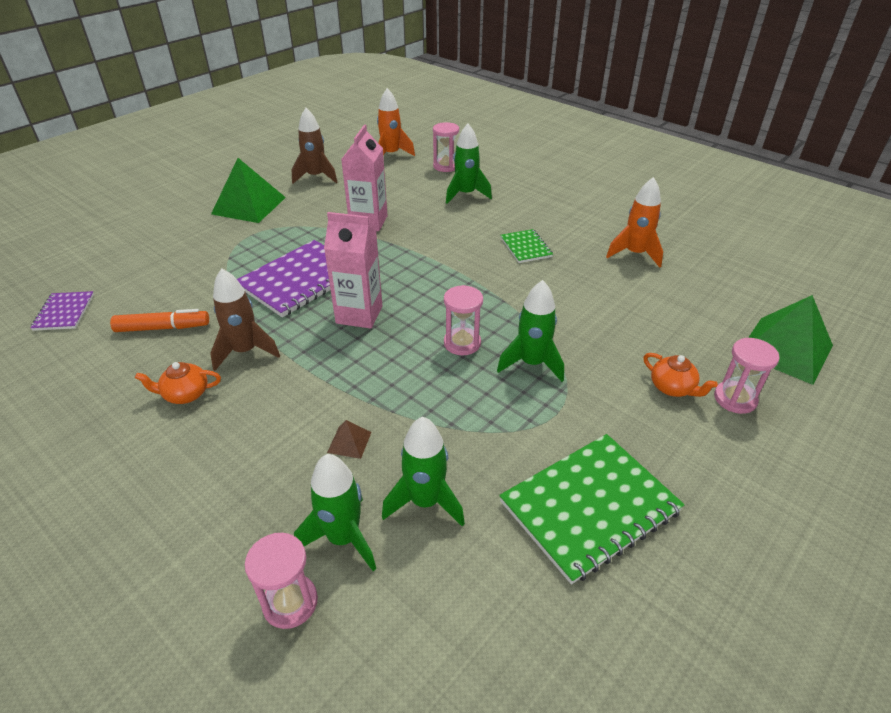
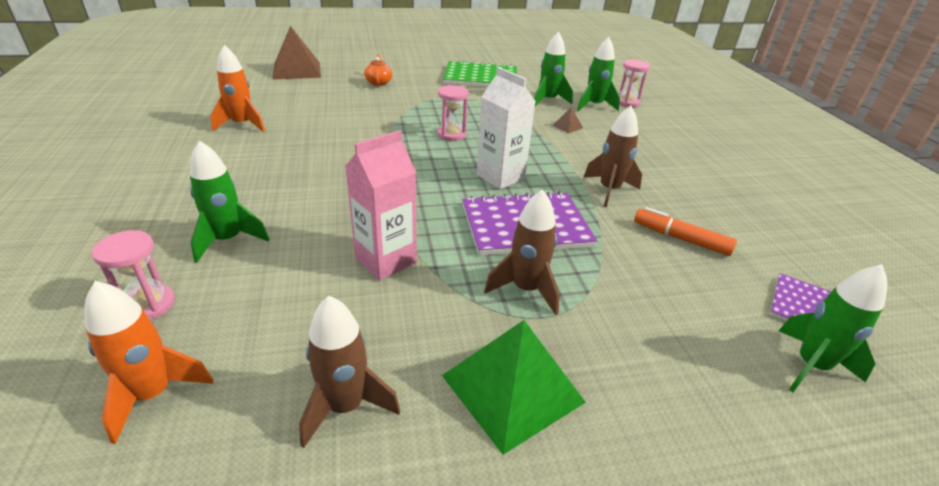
camera: 145 degrees left, 5 degrees down
(185, 394) = (664, 183): orange teapot -> none
(270, 243) = (526, 289): none -> brown rocket
(359, 314) = (500, 177): pink carton -> white carton
(525, 247) = (298, 163): green notebook -> none
(532, 364) = (427, 112): green rocket -> green rocket (811, 366)
(735, 399) = (361, 71): pink hourglass -> none
(785, 349) = (297, 70): green pyramid -> brown pyramid

